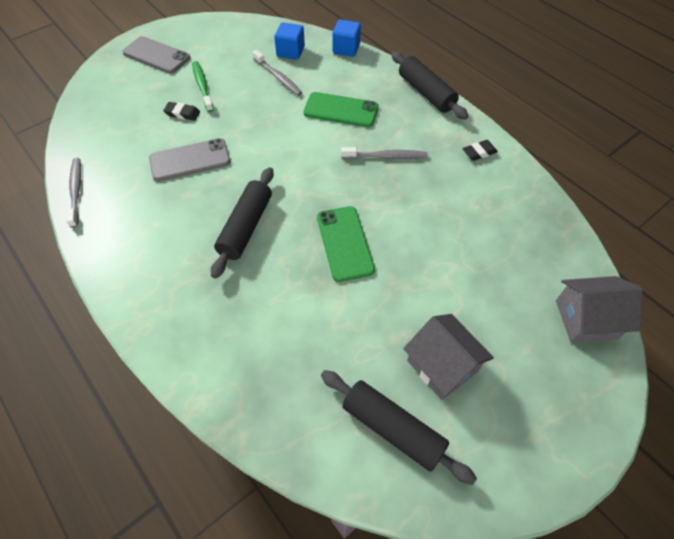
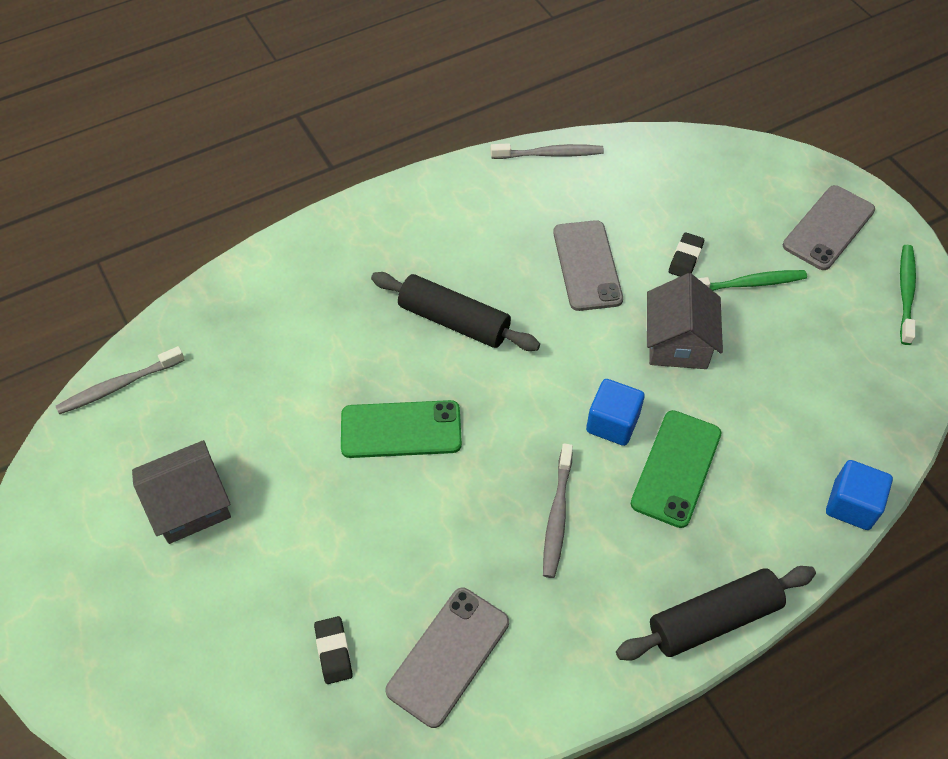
camera: 100 degrees right, 0 degrees up
(206, 29) = (905, 293): none -> green toothbrush
(278, 77) = (767, 386): grey toothbrush -> grey toothbrush (119, 386)
(290, 52) = (841, 412): blue cube -> blue cube (612, 423)
(393, 428) = (138, 436): black rolling pin -> none
(479, 152) = (545, 668): black eraser -> black eraser (334, 651)
(490, 194) = (448, 656): none -> grey phone
(586, 319) = (190, 715): grey house -> grey house (678, 343)

